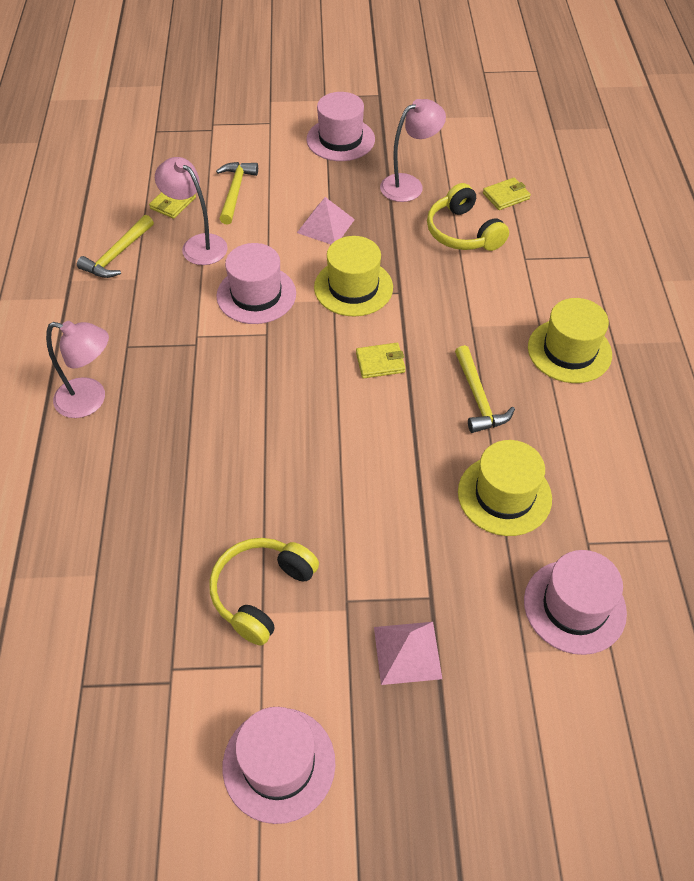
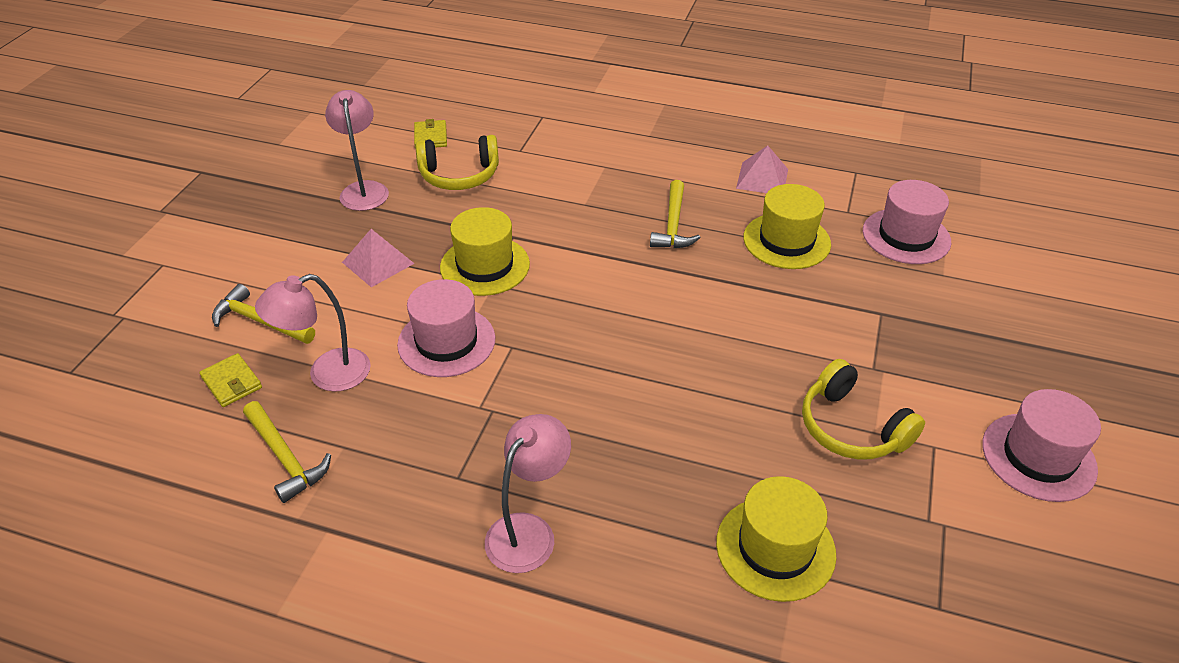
camera: 70 degrees left, 10 degrees down
(340, 139) = (248, 217): pink hat -> none
(380, 362) = (598, 273): yellow wallet -> none
(407, 652) = (934, 342): pink pyramid -> pink pyramid (762, 178)
(478, 398) = (673, 225): yellow hammer -> yellow hammer turned 90 degrees clockwise
(569, 351) = (645, 160): yellow hat -> yellow hat (775, 548)

